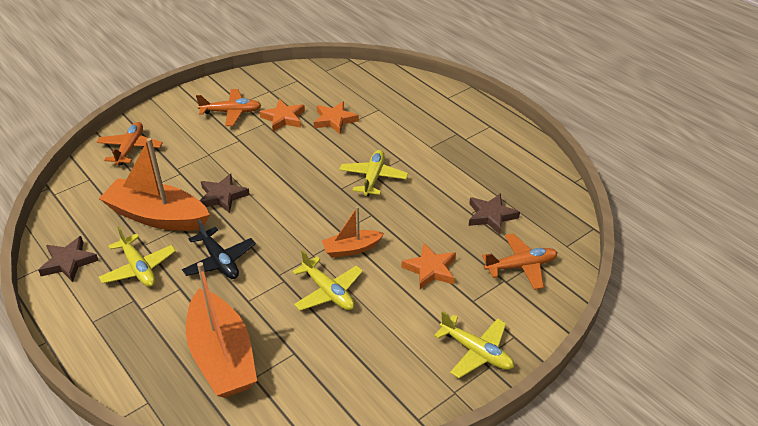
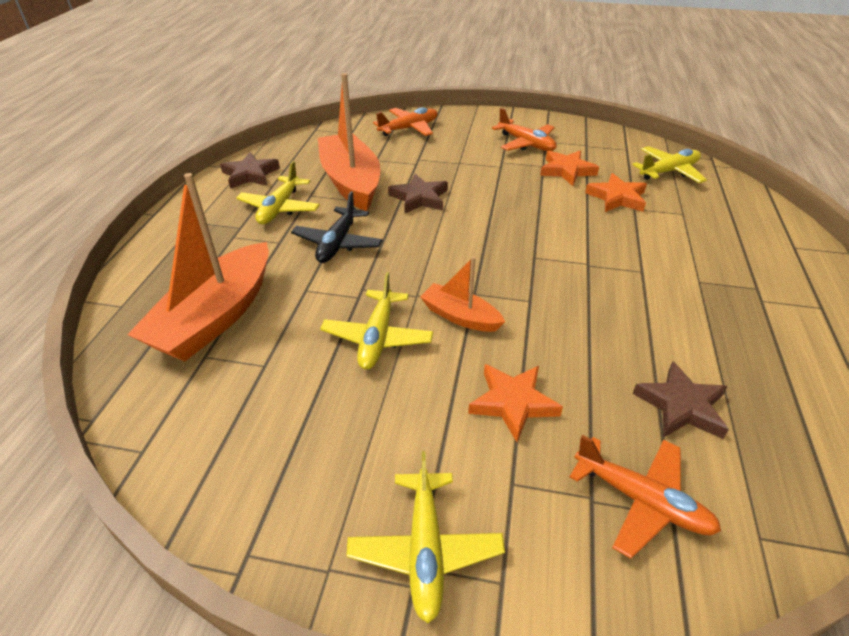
camera: 50 degrees right, 0 degrees up
(373, 178) = (583, 269): yellow plane -> yellow plane (668, 171)

